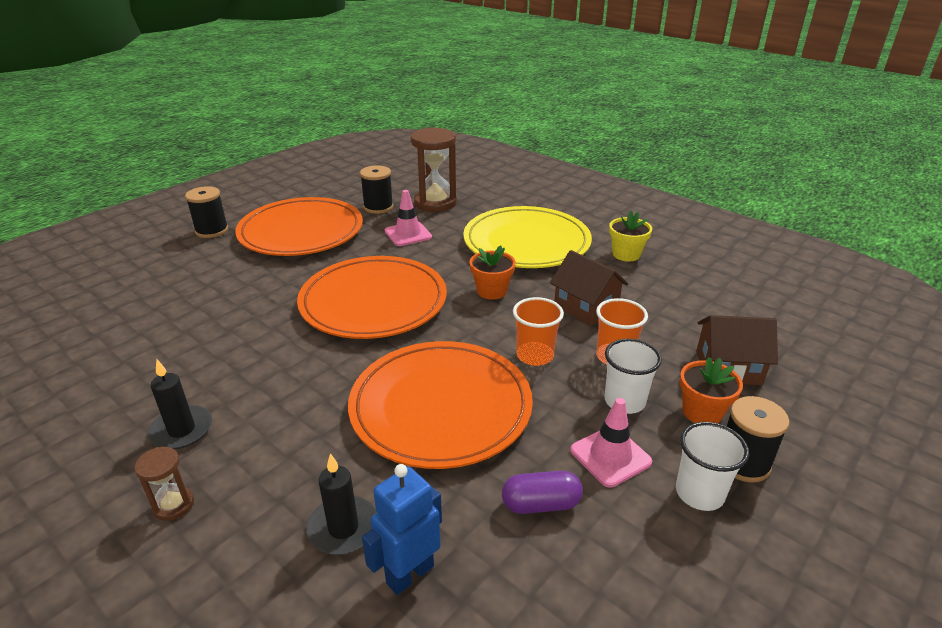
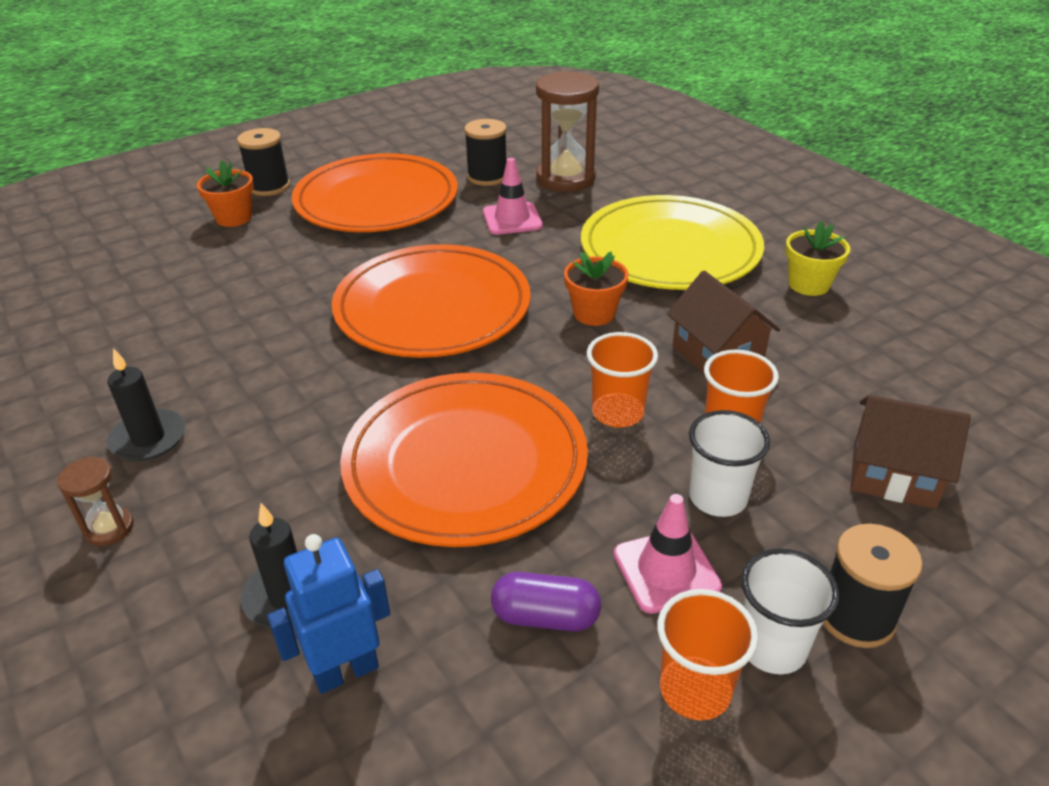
camera: 15 degrees right, 5 degrees up
(662, 533) = (695, 690): none -> orange cup
(702, 412) = (825, 532): orange flower pot -> orange flower pot (234, 218)

